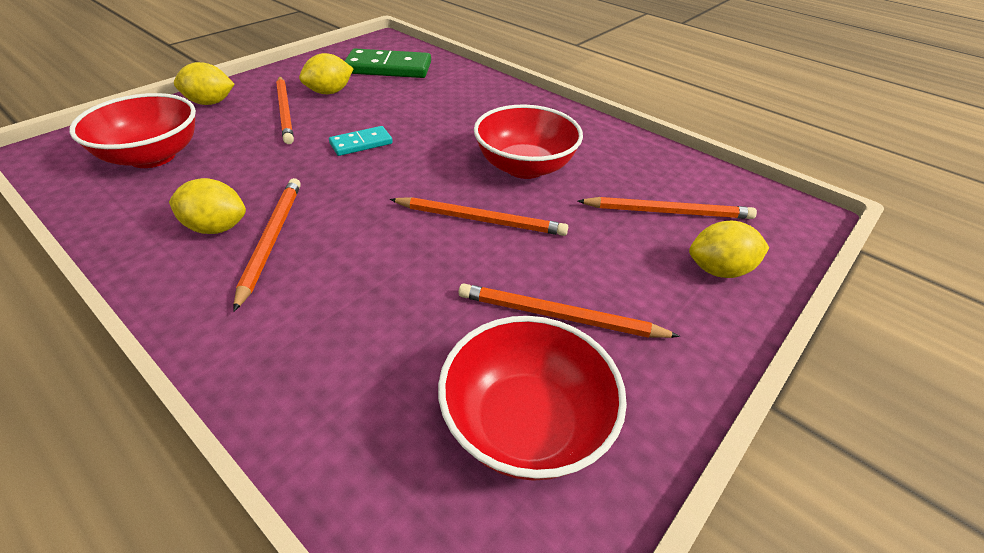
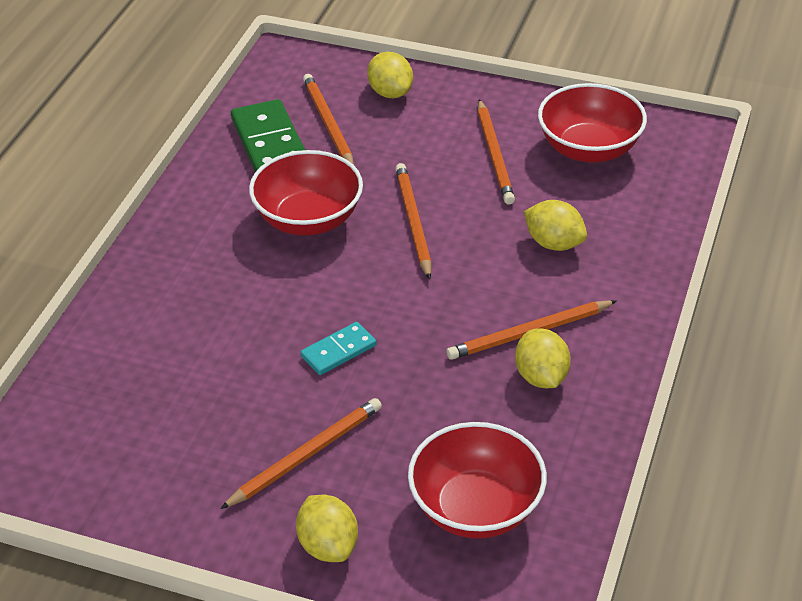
camera: 110 degrees left, 0 degrees up
(329, 92) = (228, 441): yellow lemon -> yellow lemon (554, 243)
(361, 143) = (338, 351): turquoise domino -> turquoise domino turned 75 degrees counterclockwise
(388, 68) = (117, 418): green domino -> green domino (270, 144)

